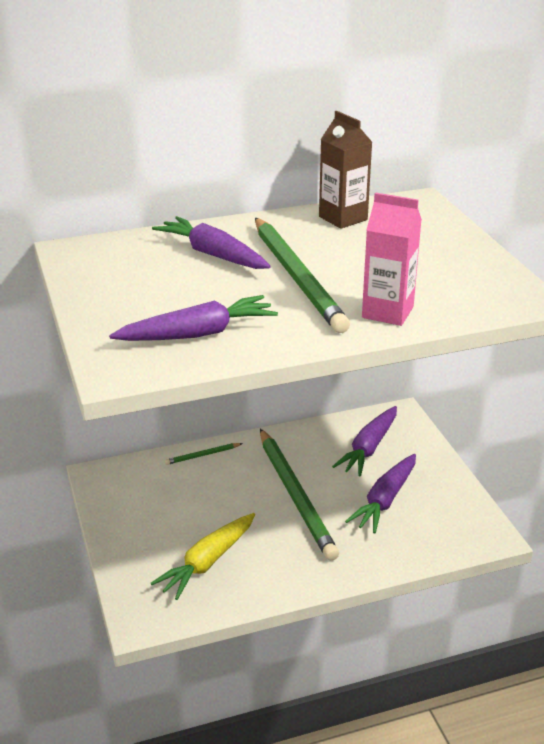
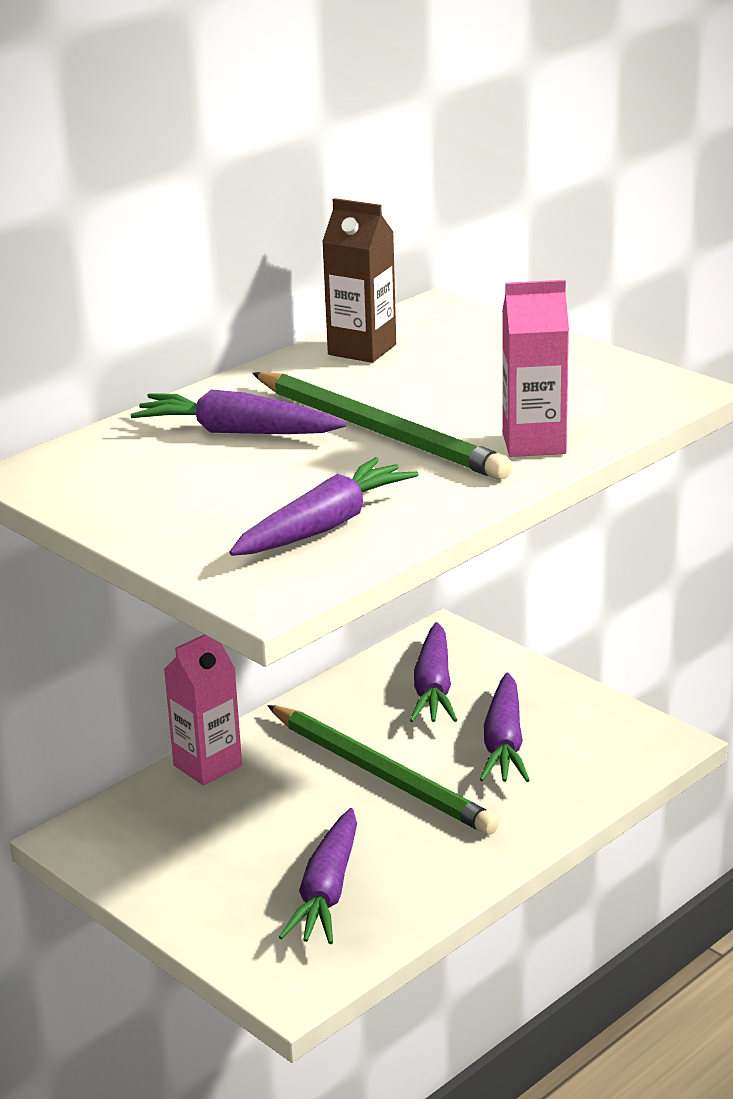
camera: 25 degrees left, 5 degrees down
(202, 455) = (207, 765): green pencil -> pink carton
(207, 562) = (327, 891): yellow carrot -> purple carrot

